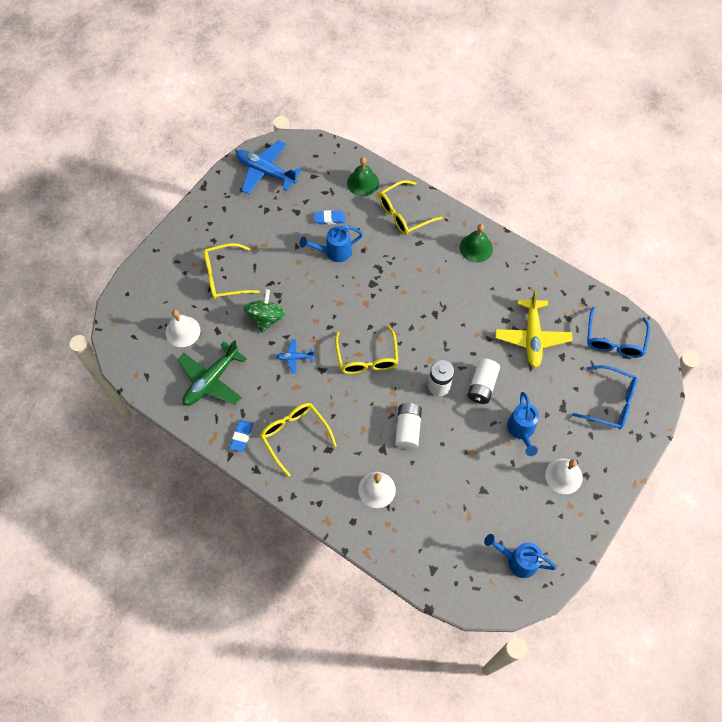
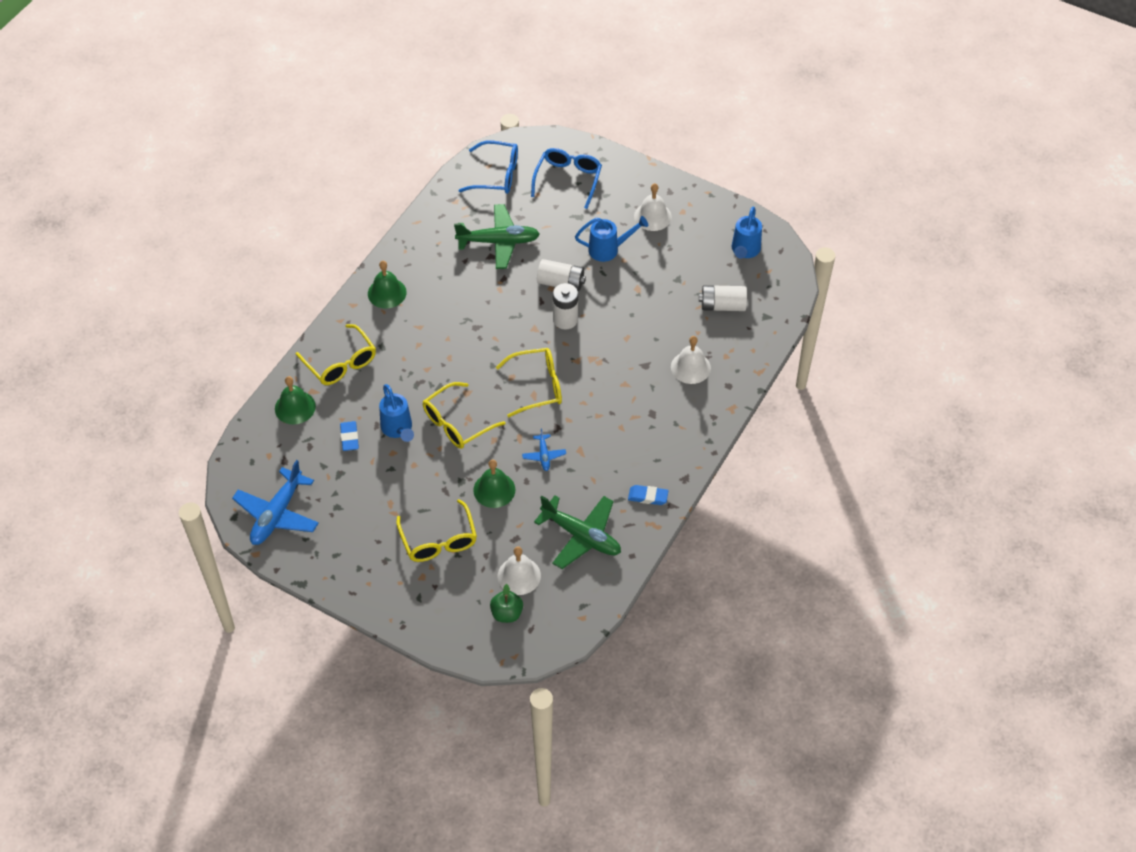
camera: 95 degrees left, 10 degrees down
(150, 320) = (507, 613): none -> green apple
(266, 318) = (494, 490): green spinning top -> green bell
(294, 435) = (640, 446): yellow glasses -> yellow glasses (456, 423)
(407, 429) = (619, 344): white battery -> white battery (722, 305)
(532, 337) = (498, 242): yellow plane -> green plane

